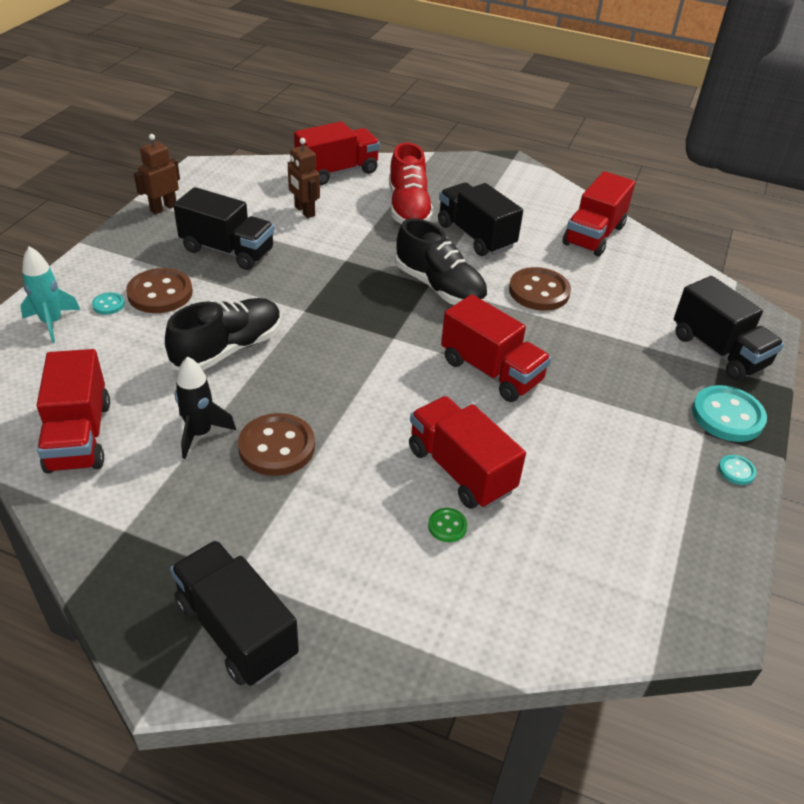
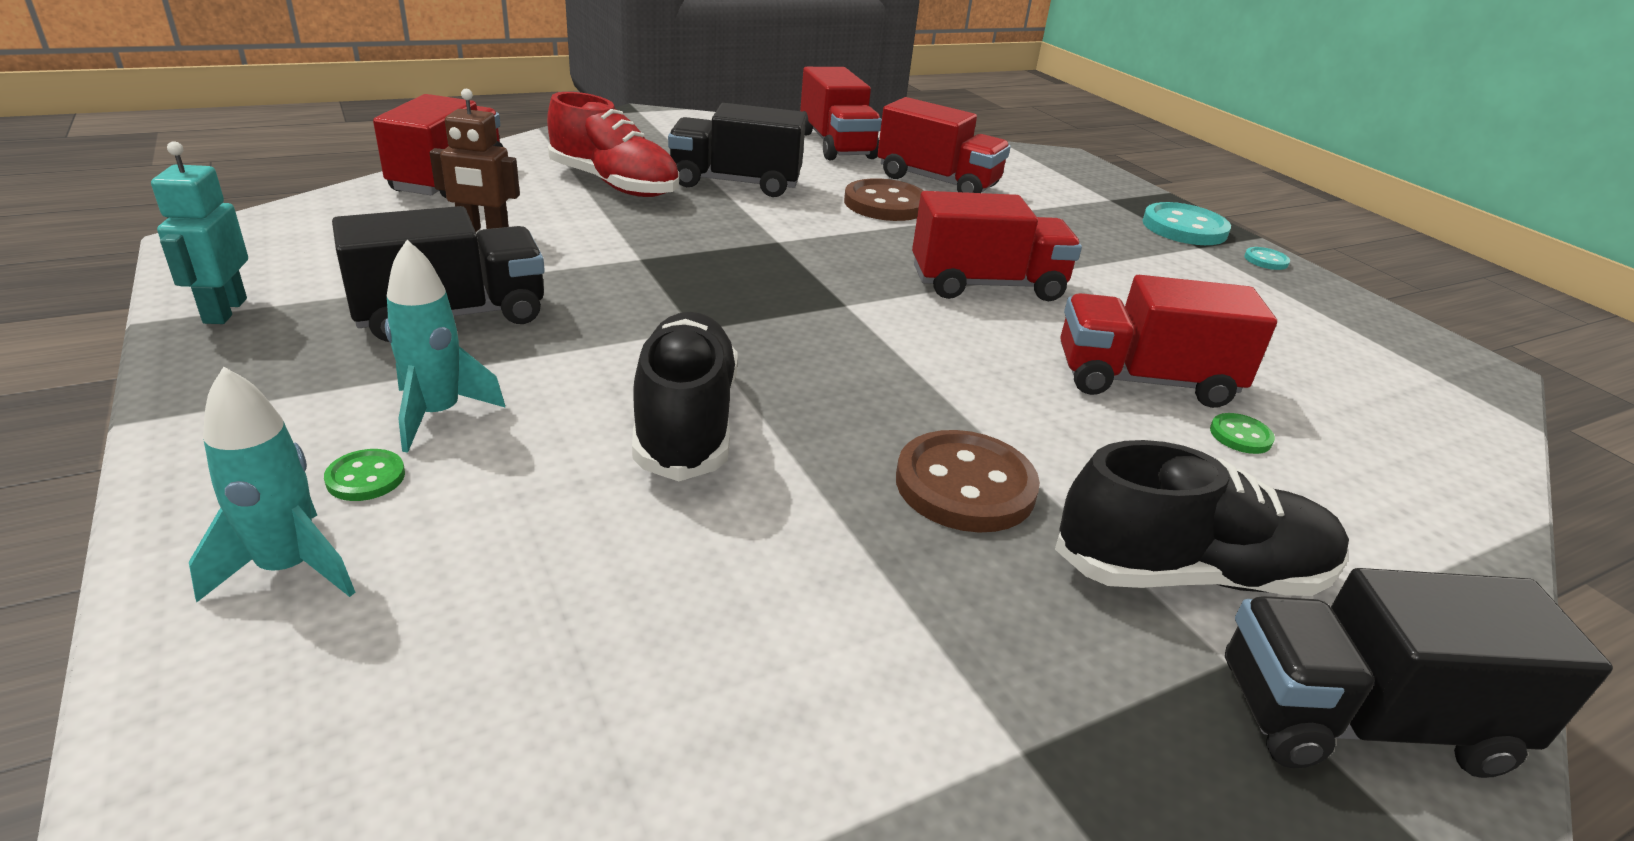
camera: 50 degrees left, 10 degrees down
(79, 436) = (689, 690): red truck -> red truck (937, 182)
(108, 304) = (366, 478): turquoise button -> green button
(160, 293) = (438, 414): brown button -> turquoise rocket
(163, 208) = (224, 311): brown robot -> turquoise robot
(200, 433) = (854, 541): black rocket -> none
(439, 287) = (794, 239): black shoe -> black shoe (1190, 573)
(718, 351) = (1087, 188): black truck -> none

